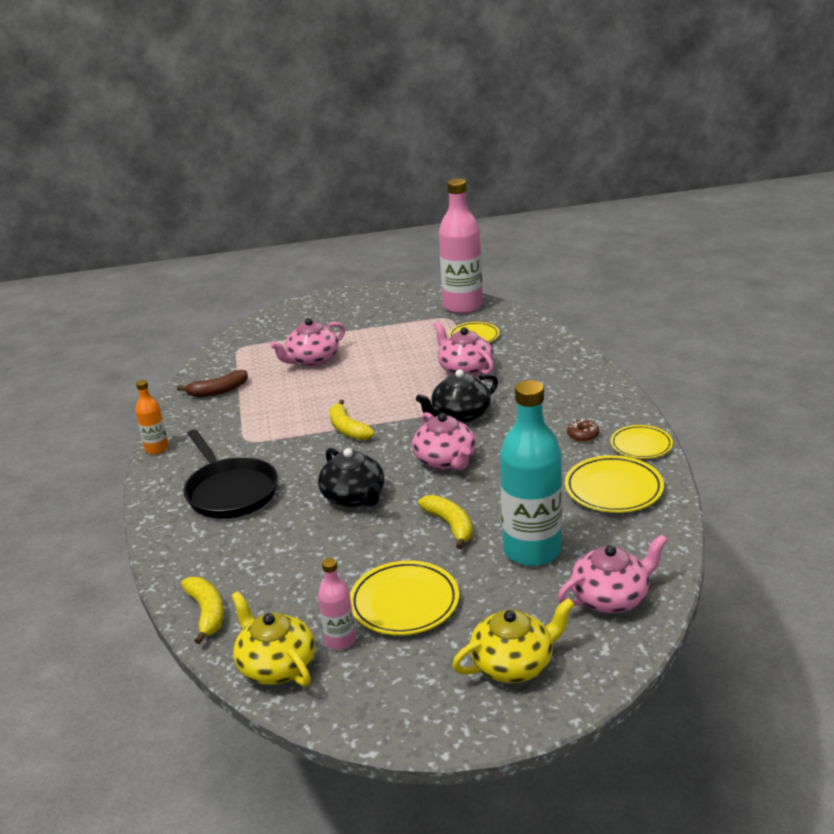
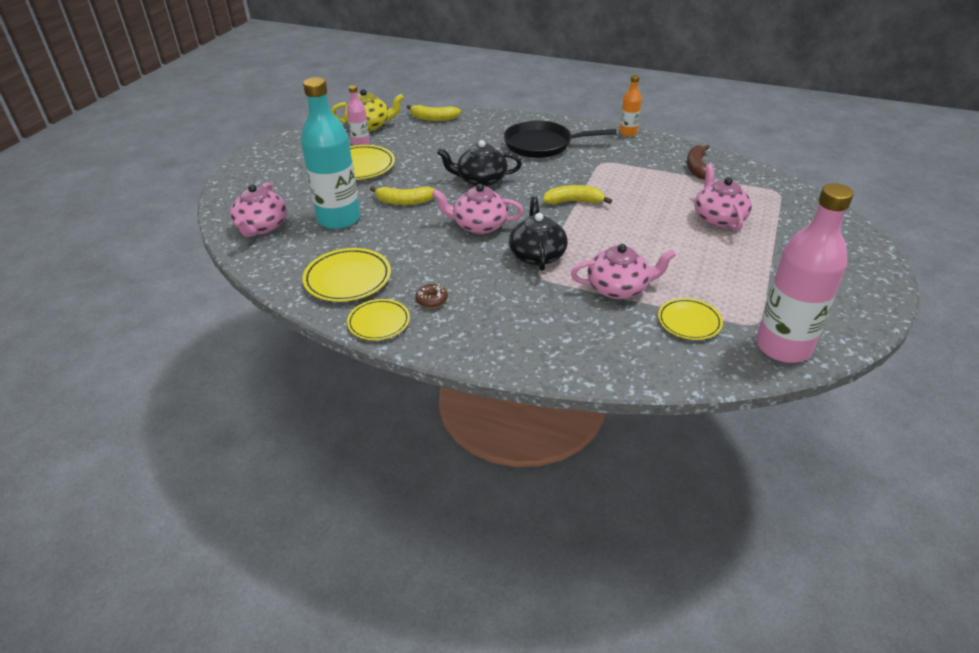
camera: 120 degrees right, 10 degrees up
(513, 664) = (271, 180): yellow teapot -> none

